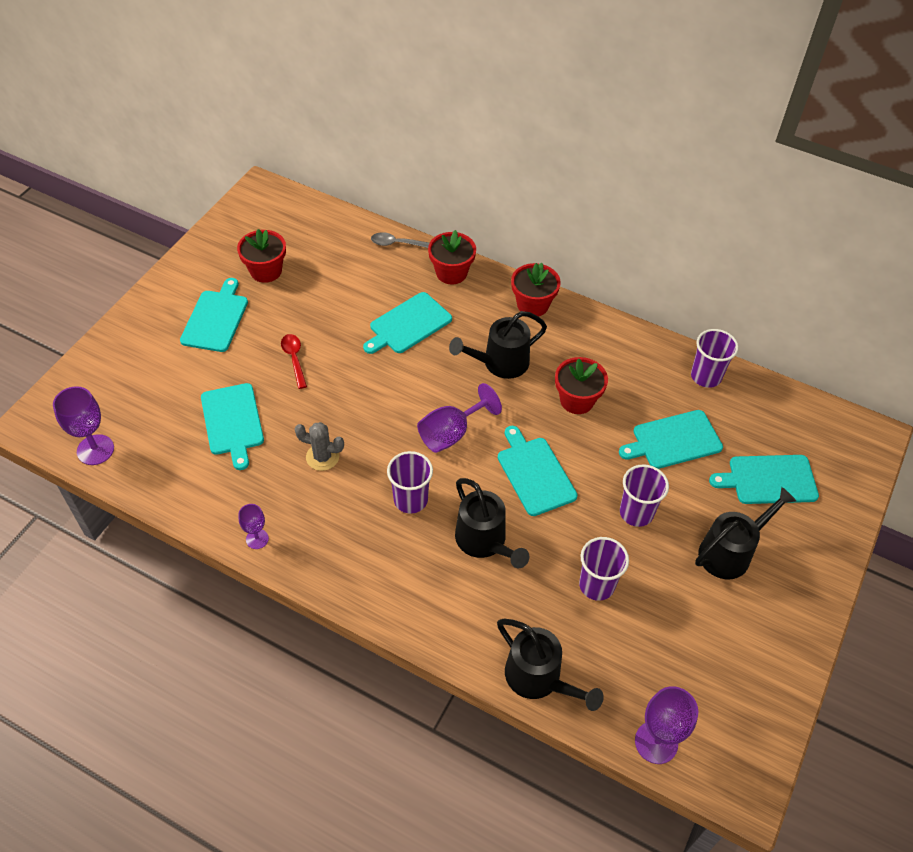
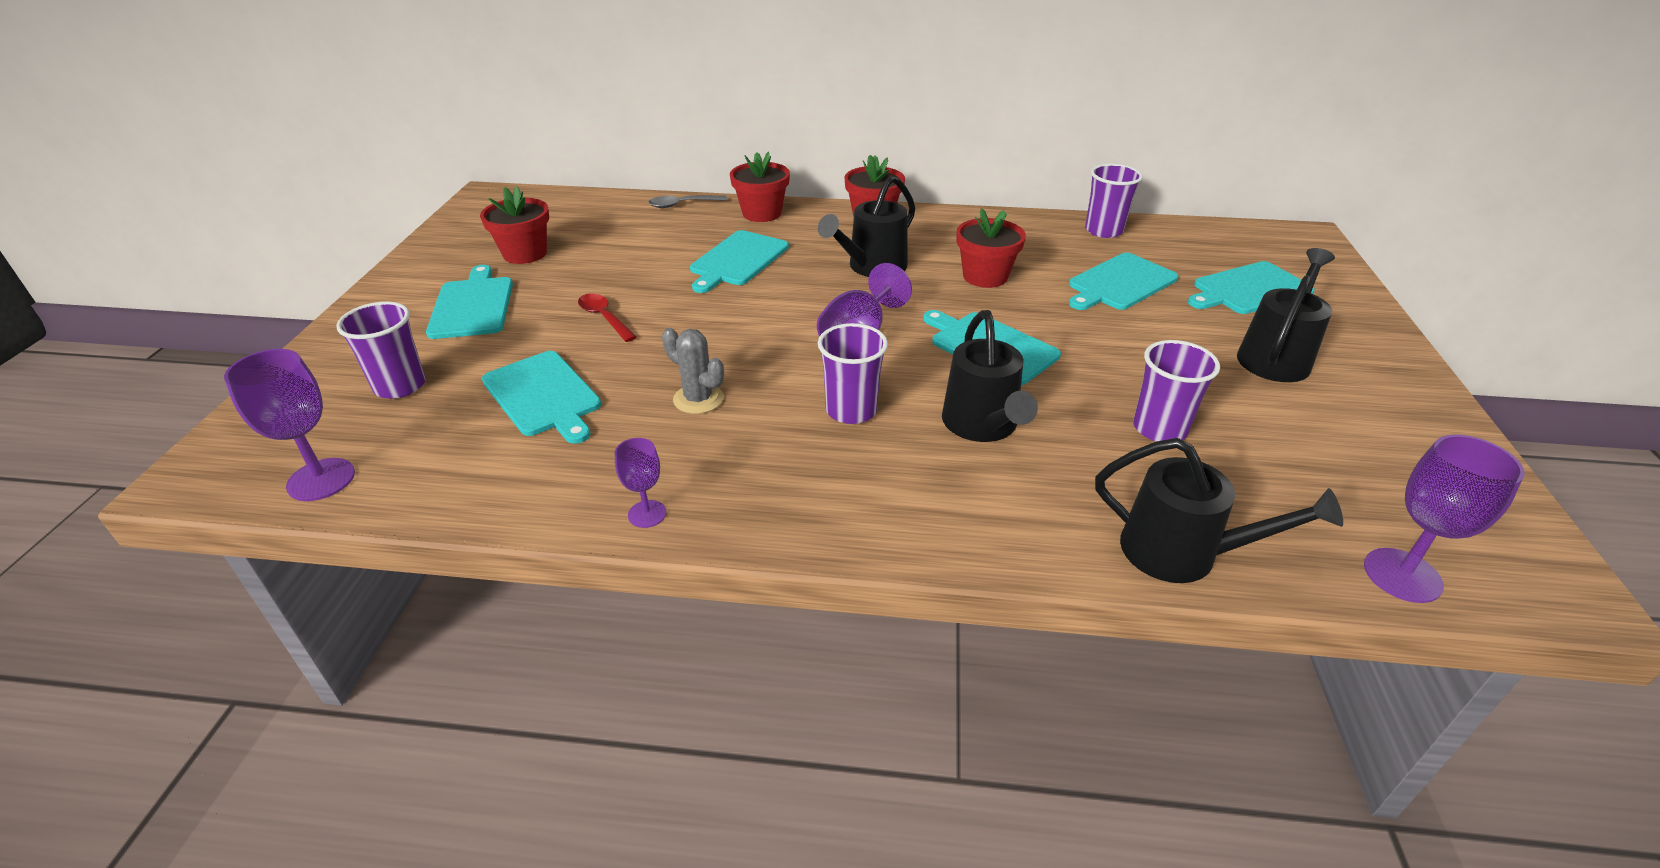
camera: 20 degrees left, 15 degrees down
(322, 457) = (698, 399): grey cactus -> grey cactus turned 45 degrees clockwise
(485, 542) = (982, 426): black watering can -> black watering can turned 45 degrees clockwise
(636, 512) = (1139, 350): purple cup -> purple cup (400, 386)

